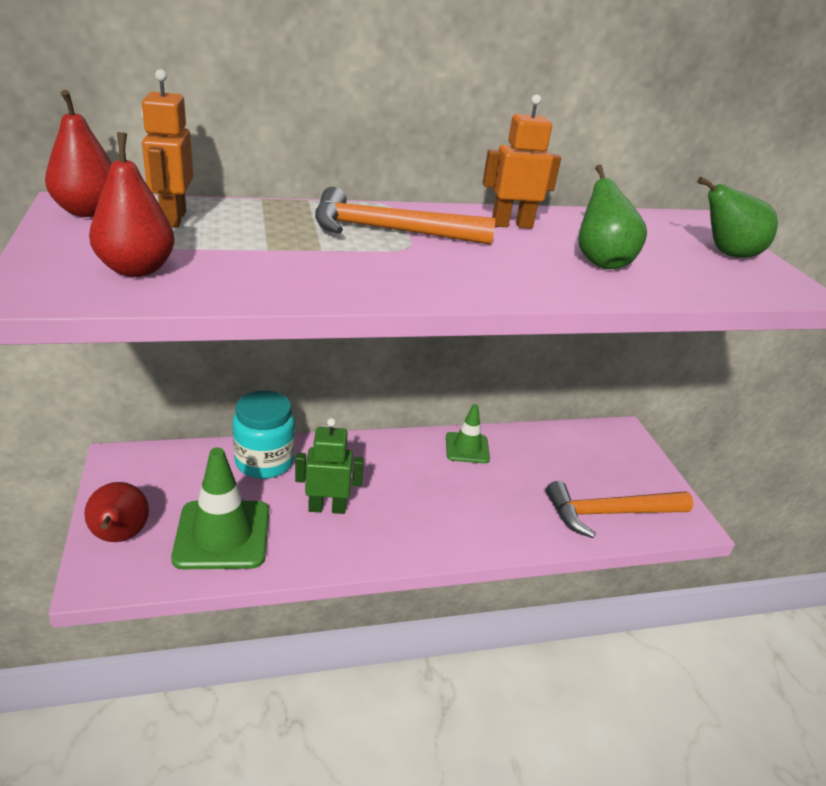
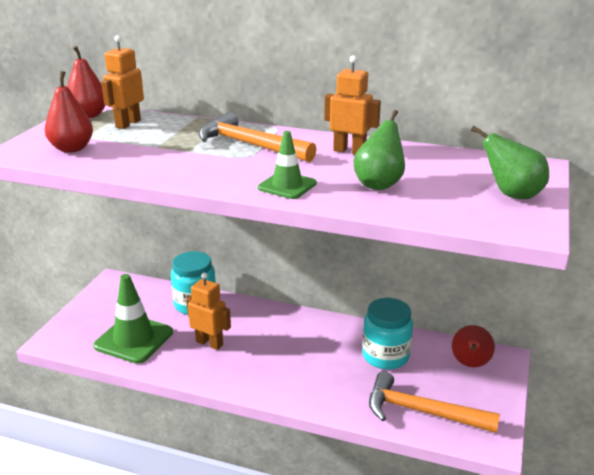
camera: 35 degrees right, 5 degrees down
(120, 536) = (79, 323): red pear -> red pear (470, 364)
(327, 508) = (209, 343): green robot -> orange robot
(467, 448) = (347, 333): green traffic cone -> green traffic cone (287, 186)
(525, 462) = (385, 356): none -> turquoise jar

